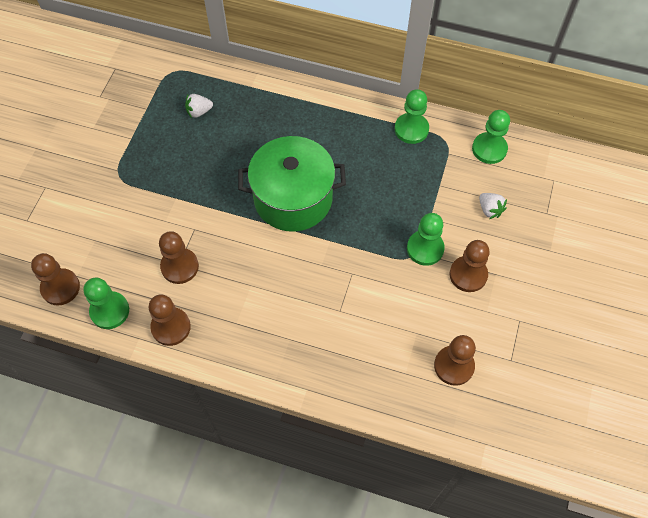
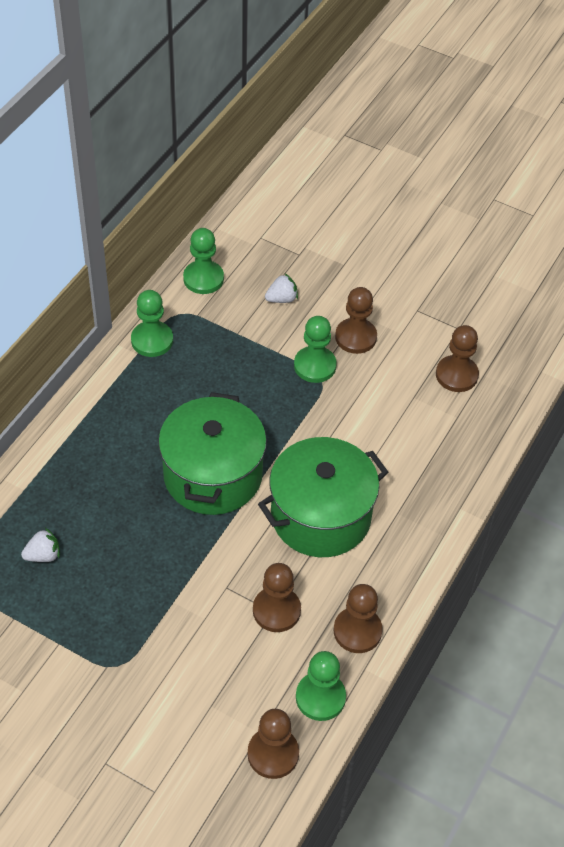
camera: 80 degrees left, 10 degrees down
(199, 112) = (43, 555): white strawberry -> white strawberry turned 105 degrees counterclockwise
(272, 281) = (320, 516): none -> green pot

